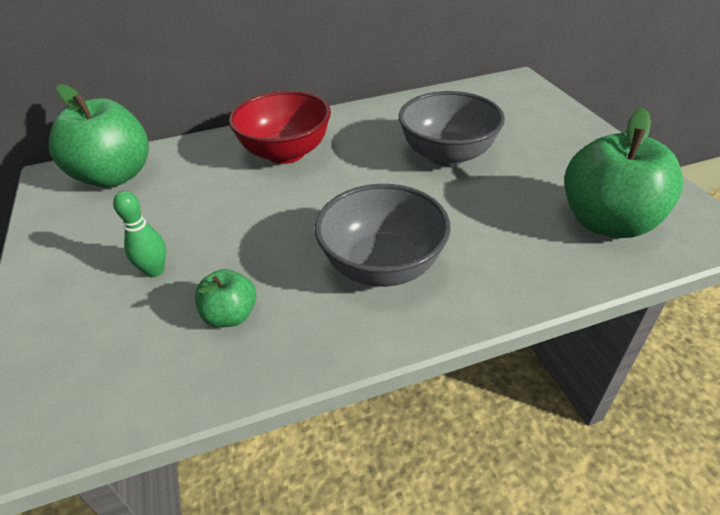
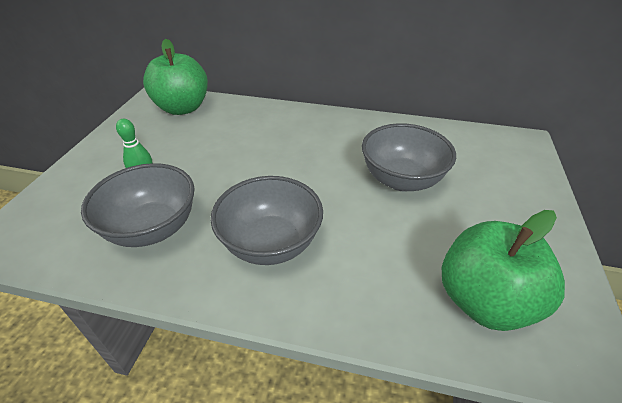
camera: 30 degrees right, 0 degrees up
(231, 315) = (152, 228): green apple -> grey bowl
(286, 153) = (290, 132): red bowl -> none

